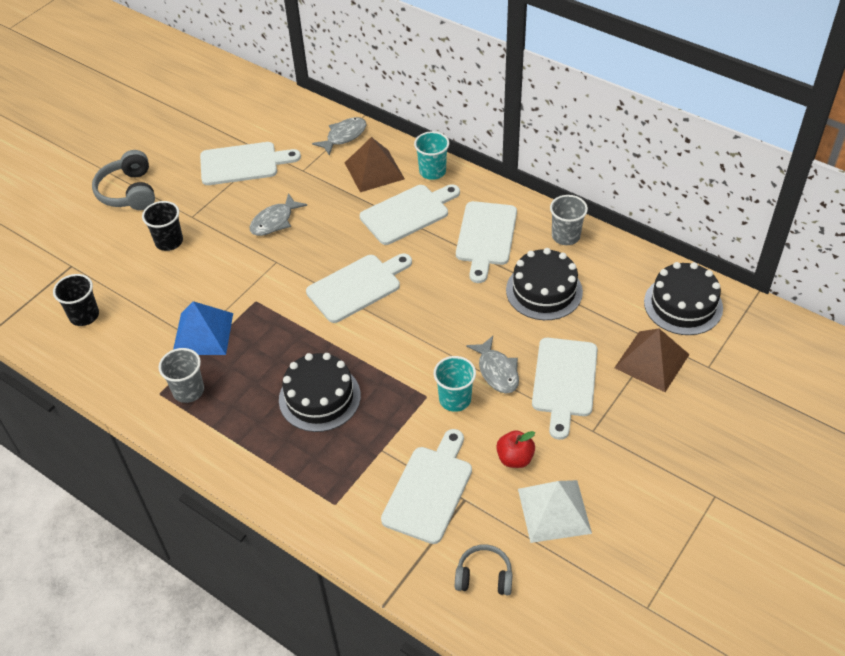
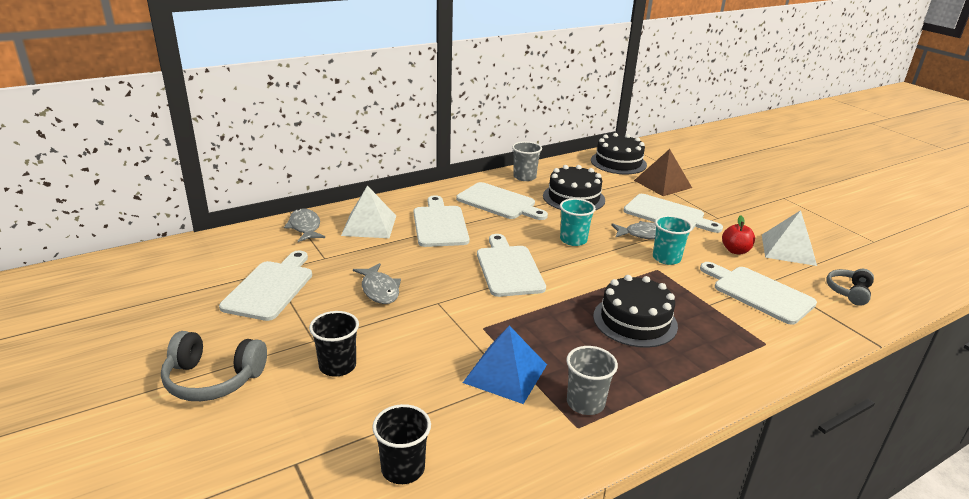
camera: 70 degrees left, 20 degrees down
(374, 170) = (369, 225): brown pyramid -> white pyramid
(432, 171) = (401, 202): turquoise cup -> turquoise cup (573, 240)

